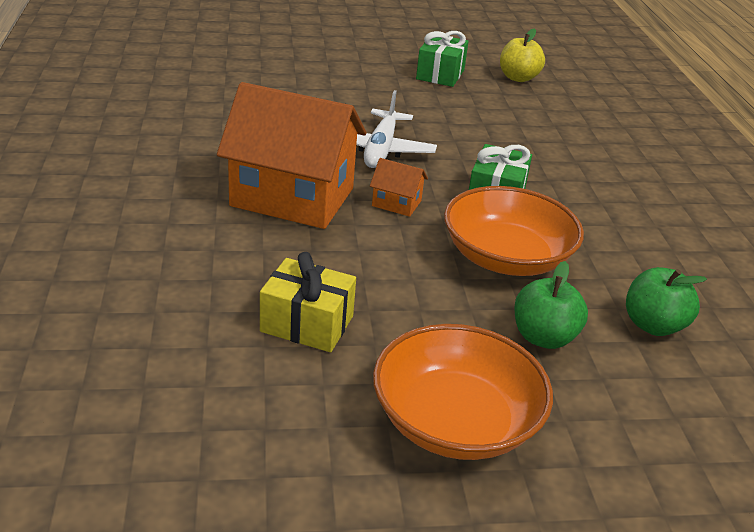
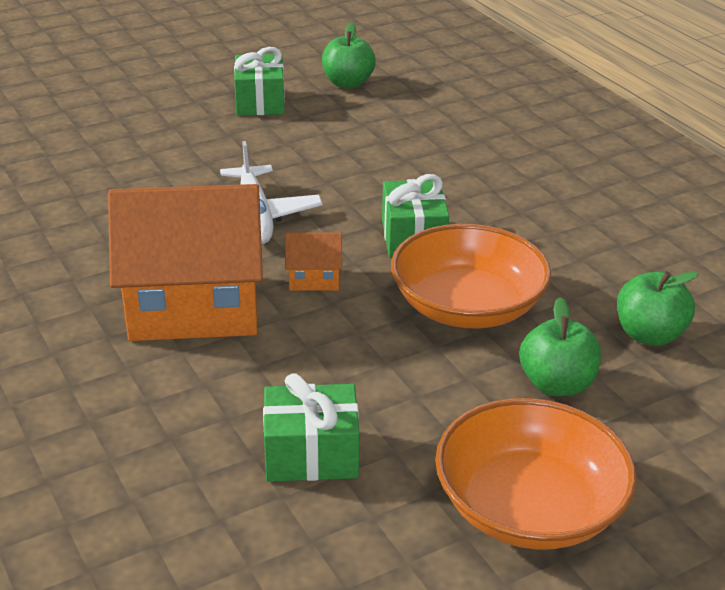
camera: 20 degrees left, 0 degrees up
(307, 324) = (311, 454): yellow gift -> green gift
(518, 78) = (348, 83): yellow apple -> green apple

